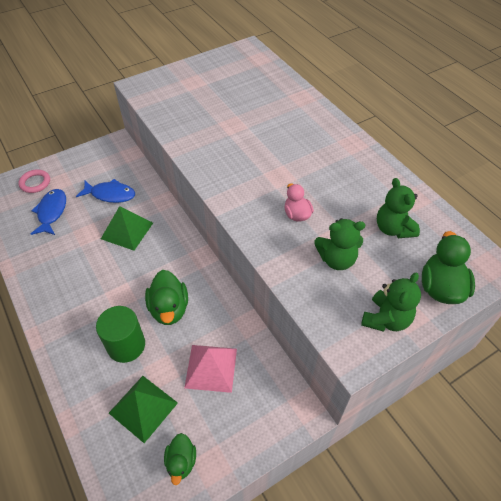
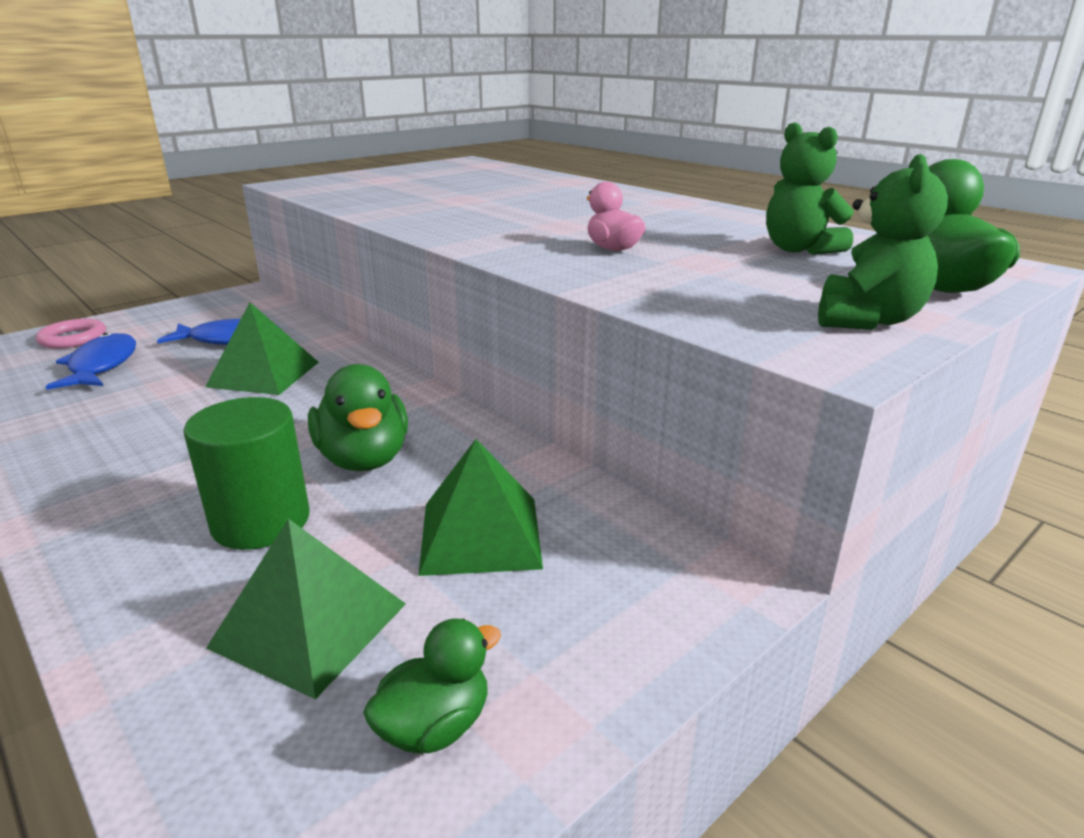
camera: 10 degrees left, 25 degrees down
(181, 462) = (435, 726): green duck -> green duck turned 120 degrees counterclockwise
(211, 368) = (481, 534): pink pyramid -> green pyramid
(336, 259) = (717, 277): green teddy bear -> none

